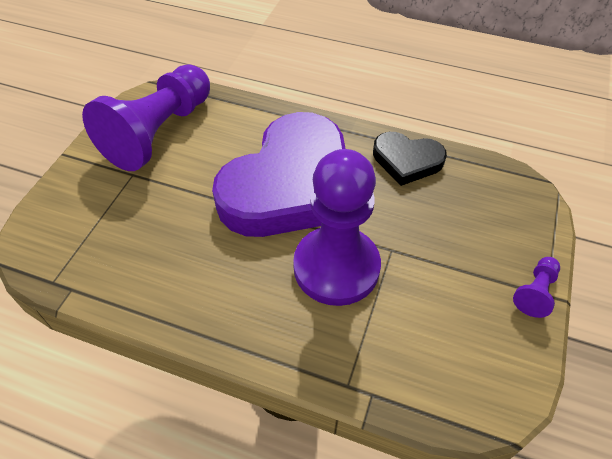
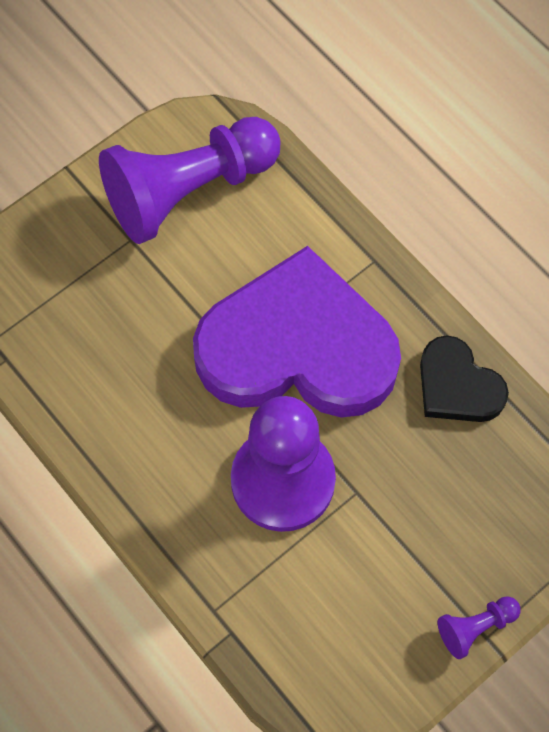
camera: 30 degrees right, 15 degrees up
(290, 185) = (297, 348): purple heart -> purple heart turned 150 degrees counterclockwise

